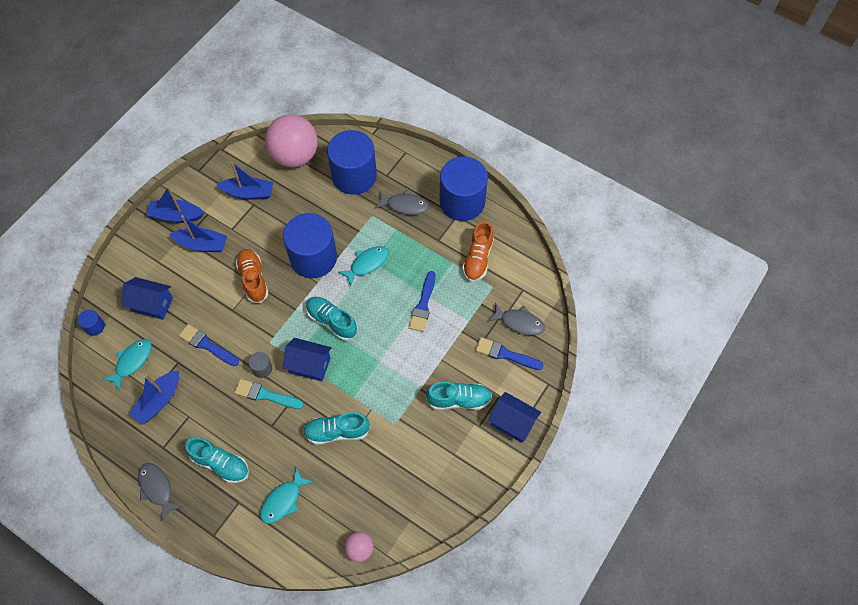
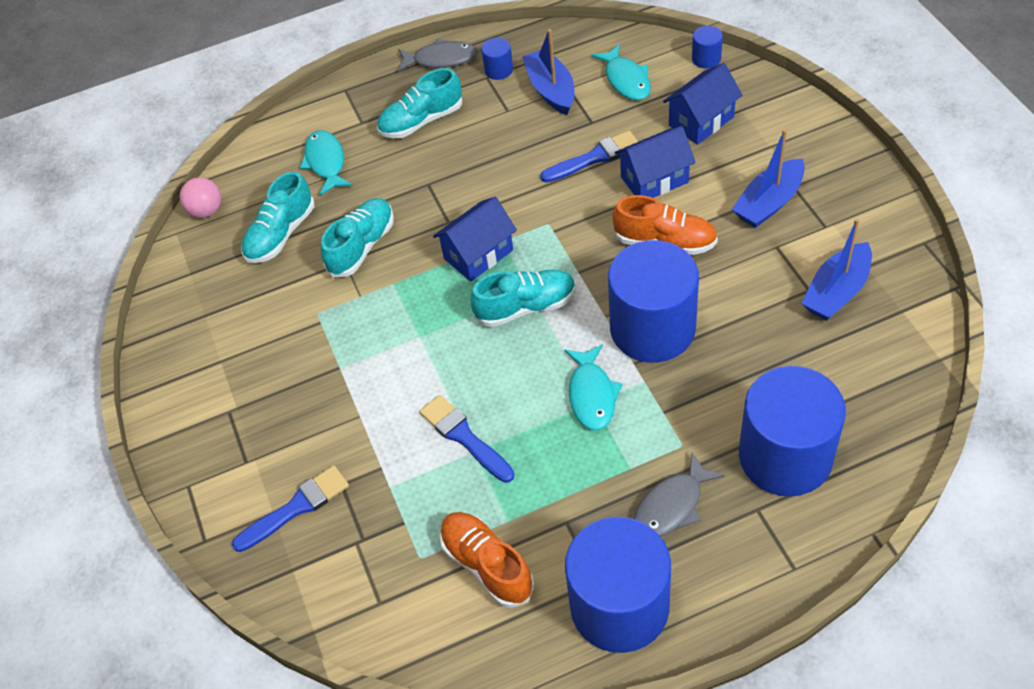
camera: 130 degrees right, 10 degrees down
(153, 444) = (498, 70): none -> blue cylinder
(176, 216) = (844, 189): blue boat -> none
(262, 368) = (514, 202): grey cylinder -> none
(266, 395) = (473, 193): turquoise brush -> none
(295, 156) = (883, 385): pink ball -> none
(459, 400) = (283, 406): turquoise shoe -> turquoise shoe (281, 234)
(512, 422) = (195, 456): blue house -> blue house (654, 180)
(519, 322) = (329, 560): grey fish -> none

